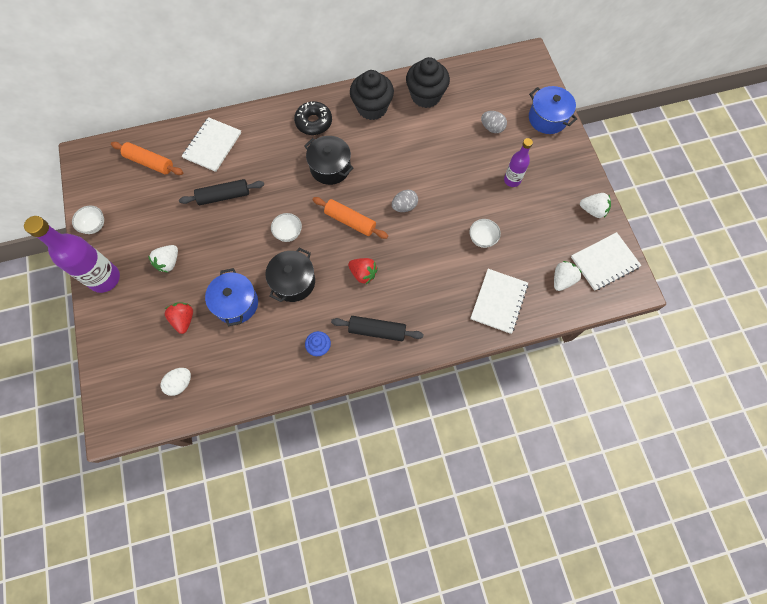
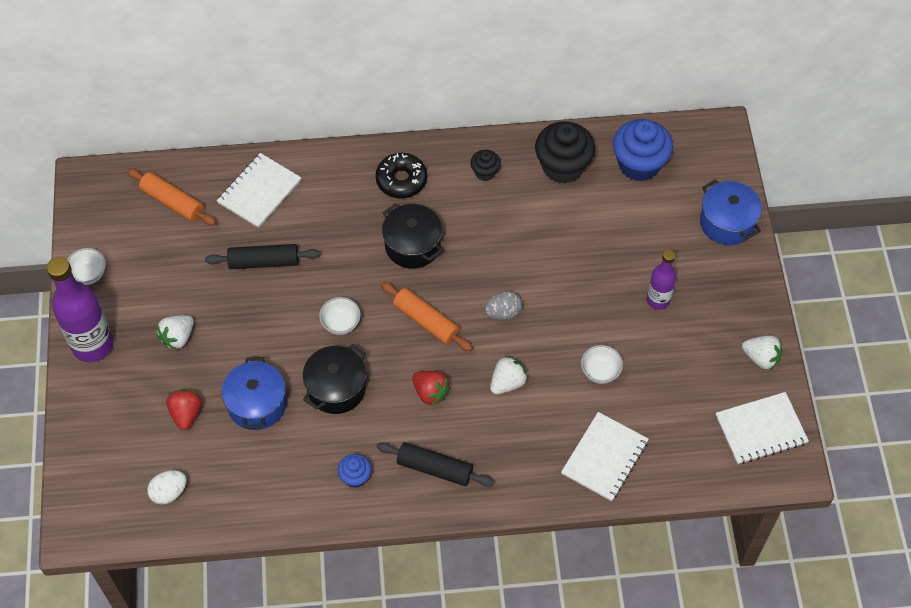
camera: 10 degrees right, 10 degrees down
(372, 108) = (485, 172): black cupcake -> black cupcake, size x0.51
(478, 87) = (639, 164): none -> blue cupcake
(492, 128) = (646, 224): grey egg -> none
(562, 280) = (697, 443): white strawberry -> white strawberry (507, 382)

